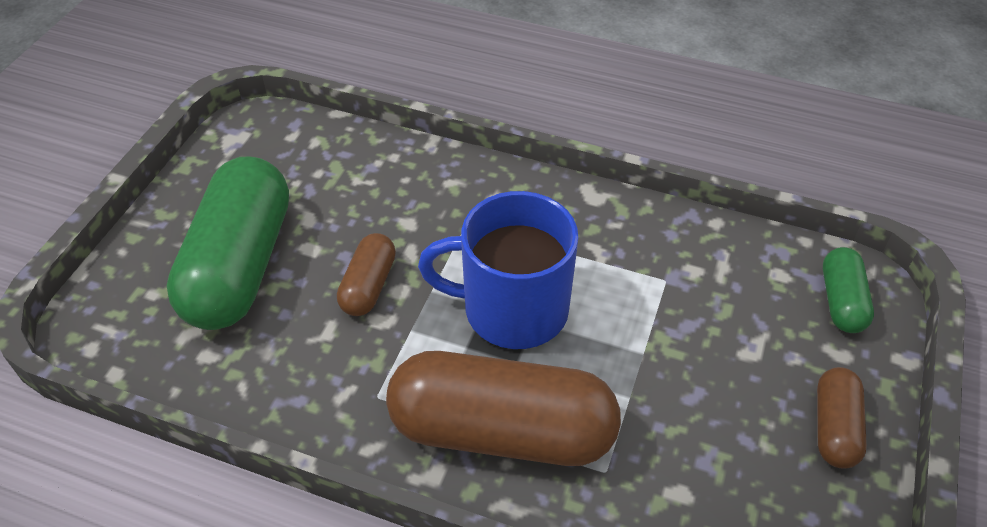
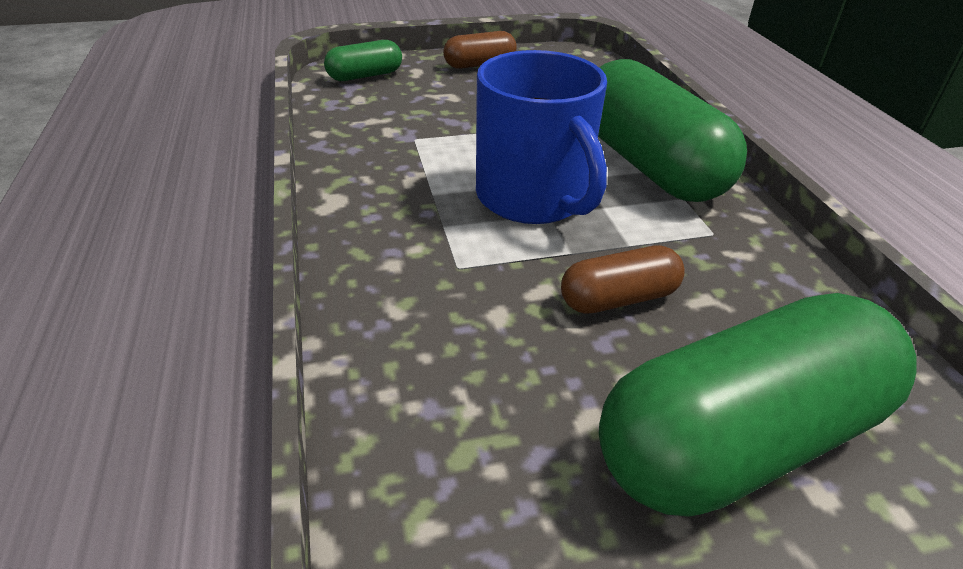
camera: 125 degrees left, 10 degrees down
(502, 431) = (648, 164): brown capsule -> green capsule

